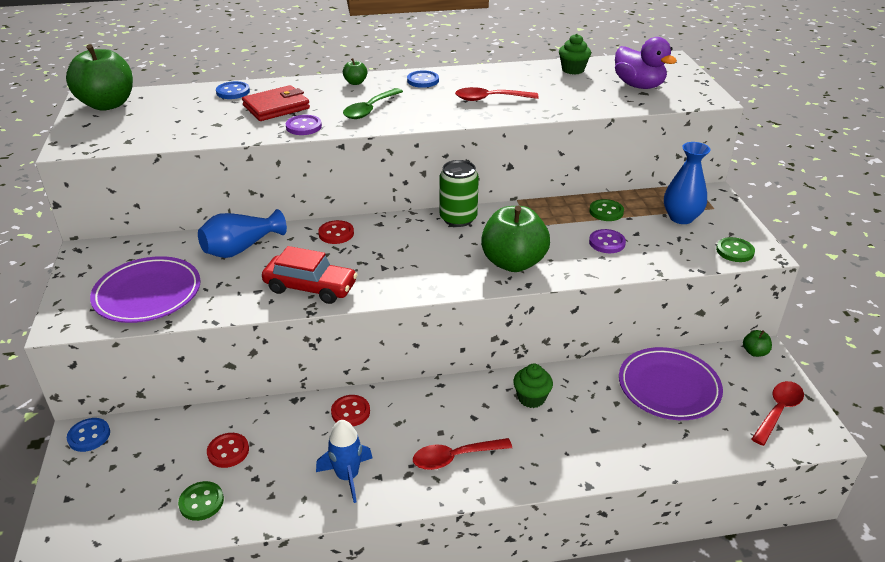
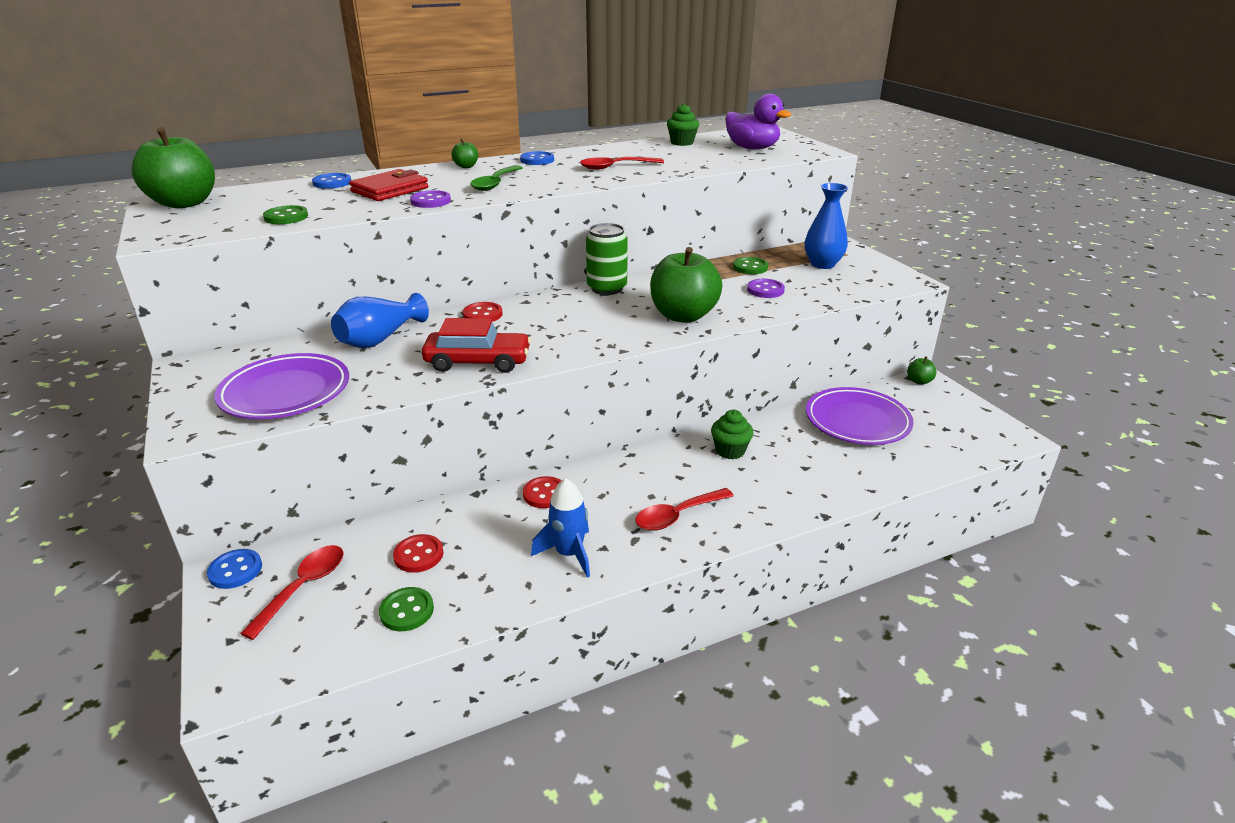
camera: 15 degrees left, 5 degrees down
(734, 251) = (886, 283): green button -> green button (286, 217)
(778, 411) = (965, 424): red spoon -> red spoon (303, 587)

